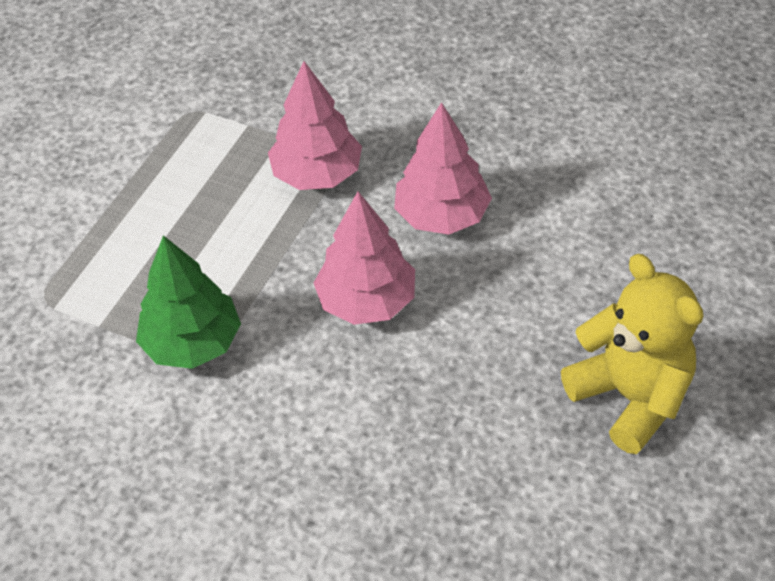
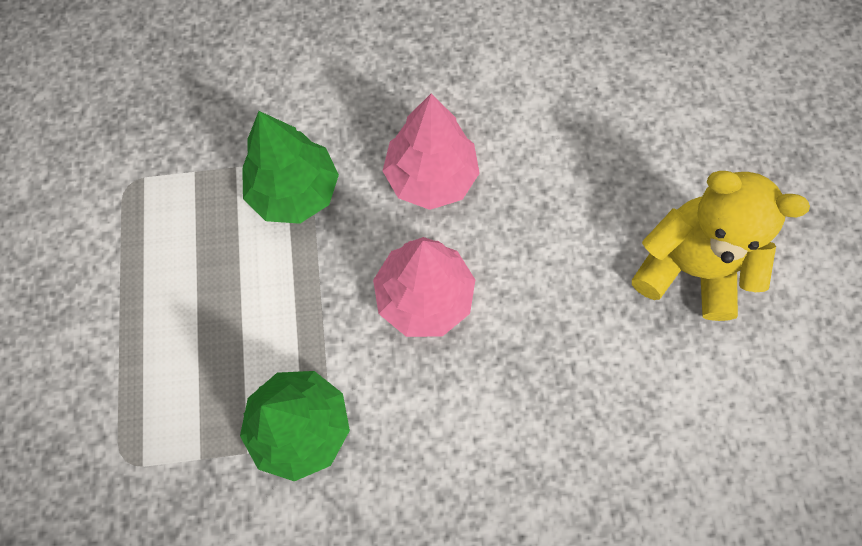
camera: 35 degrees left, 20 degrees up
(317, 174) = (294, 191): pink tree -> green tree

